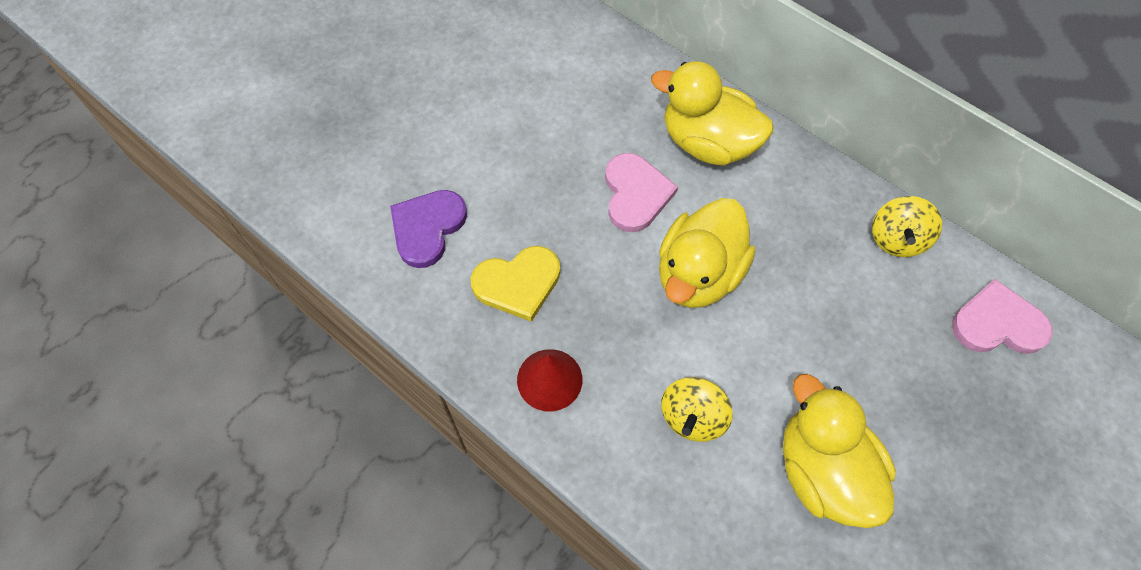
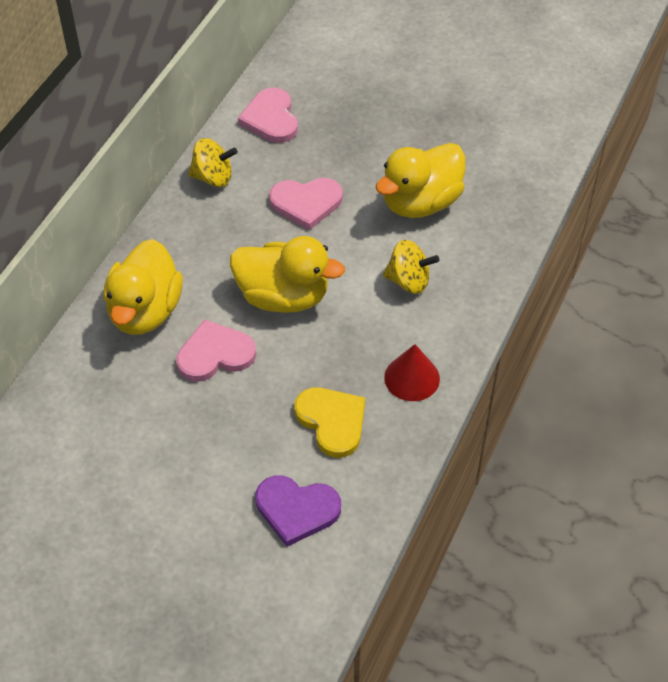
camera: 105 degrees left, 10 degrees down
(841, 331) = (306, 203): none -> pink heart

